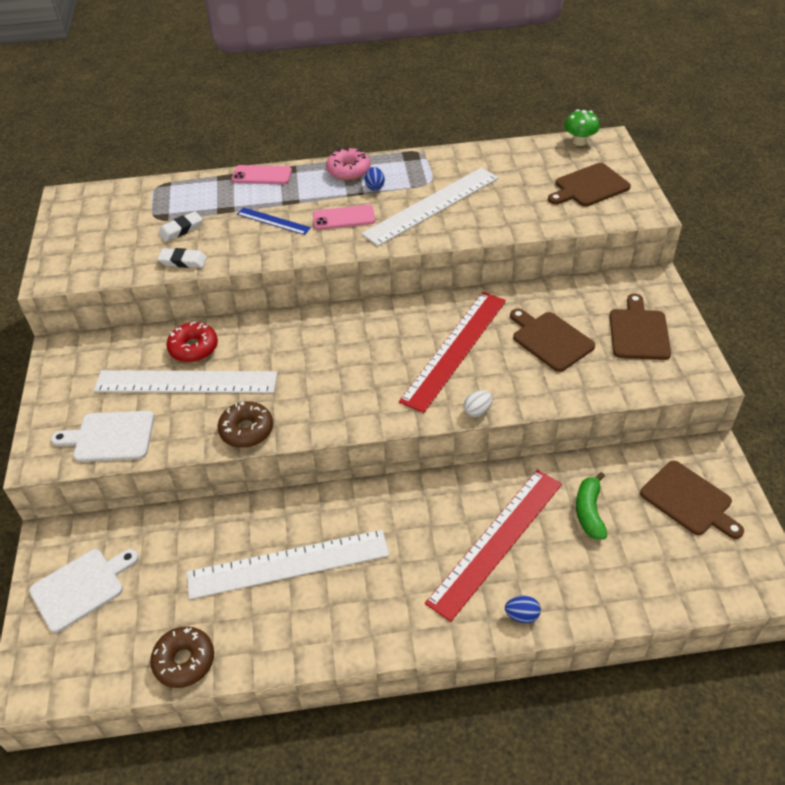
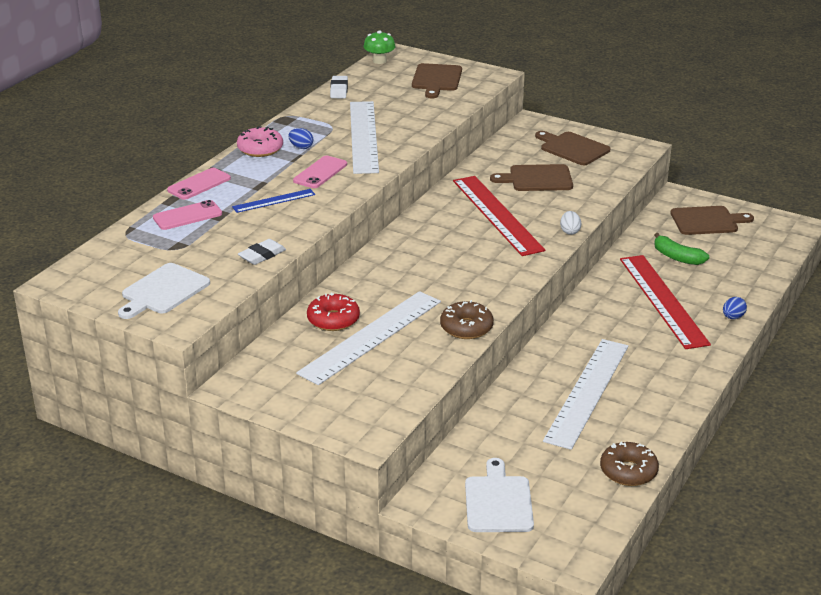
camera: 55 degrees left, 15 degrees down
(110, 437) = (388, 393): white cutting board -> white cutting board (163, 291)
(181, 229) = (214, 243): white eraser -> white eraser (339, 90)
(209, 196) = (187, 216): none -> pink phone

